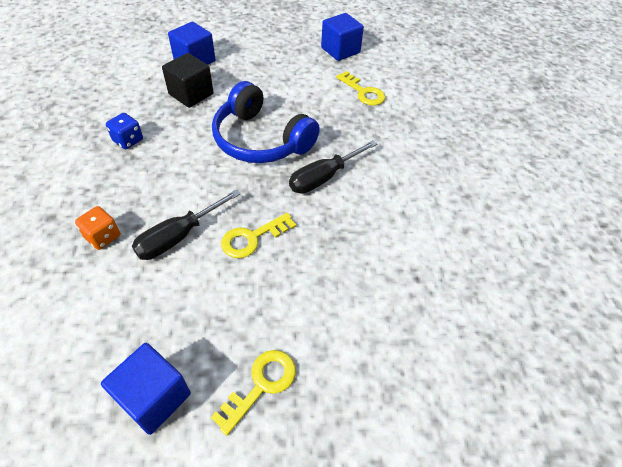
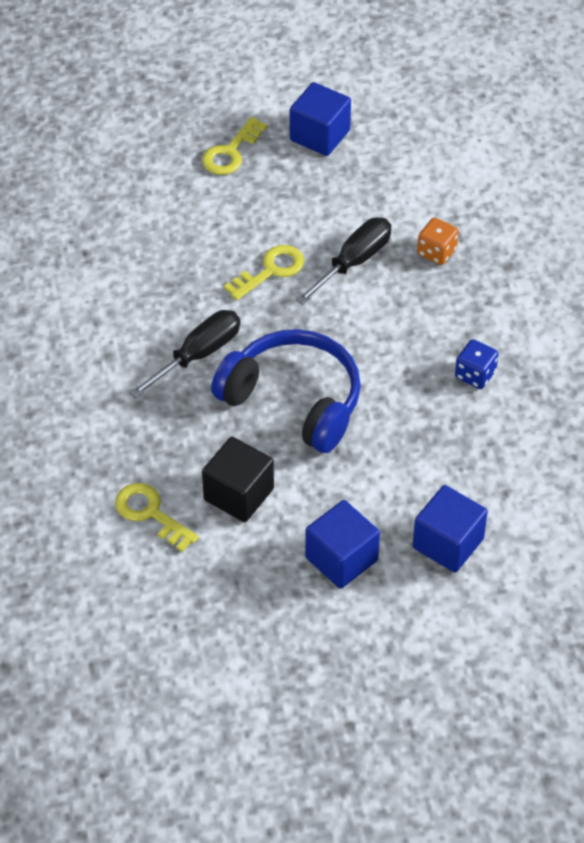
camera: 175 degrees right, 0 degrees up
(191, 94) = (423, 468): black cube -> black cube (238, 494)
(340, 50) = (196, 612): blue cube -> blue cube (341, 559)

